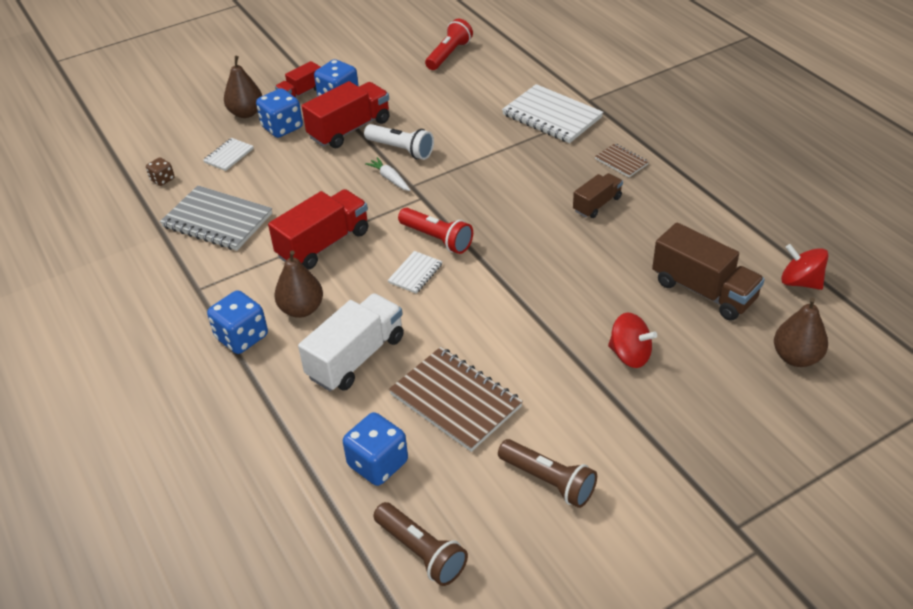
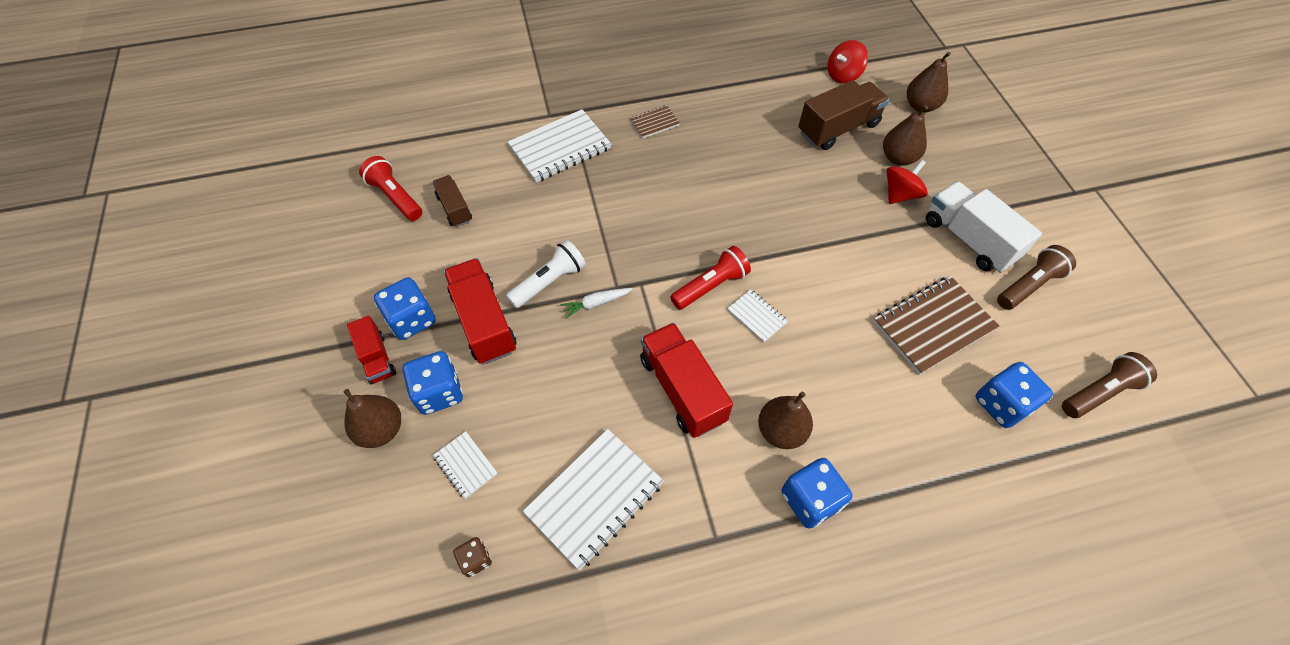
camera: 75 degrees left, 15 degrees up
(217, 221) = (595, 498): grey notebook -> white notebook
(356, 357) = (863, 393): white truck -> white truck (968, 239)
(597, 204) = (707, 157): brown truck -> brown truck (455, 208)
(688, 347) = (898, 158): none -> brown pear

